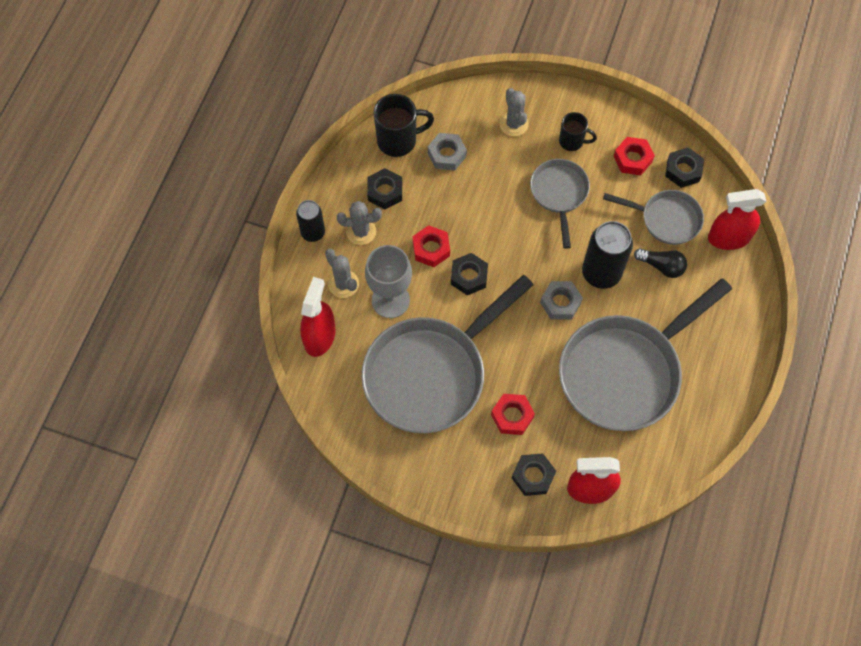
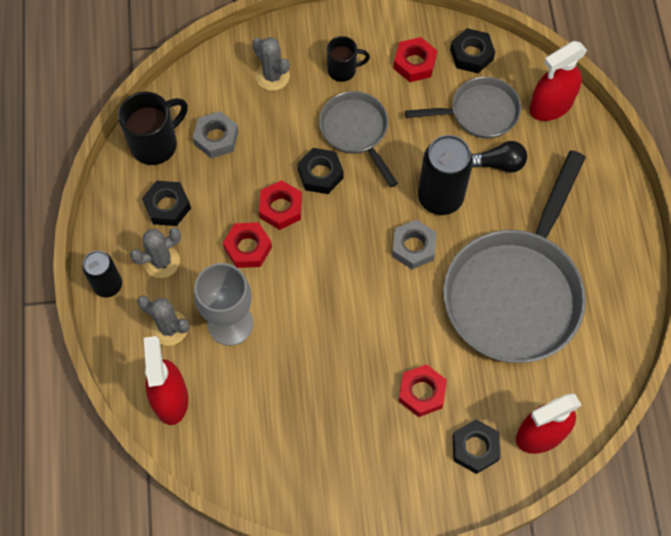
camera: 25 degrees left, 0 degrees up
(430, 374) = (312, 385): grey pan -> none
(469, 276) = (303, 261): black nut -> black nut (320, 174)
(471, 229) = (280, 208): none -> red nut

